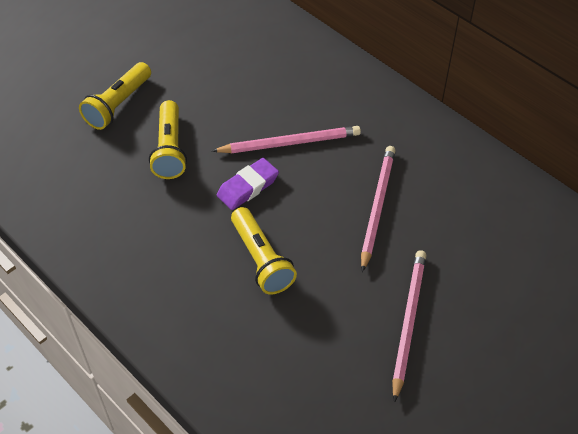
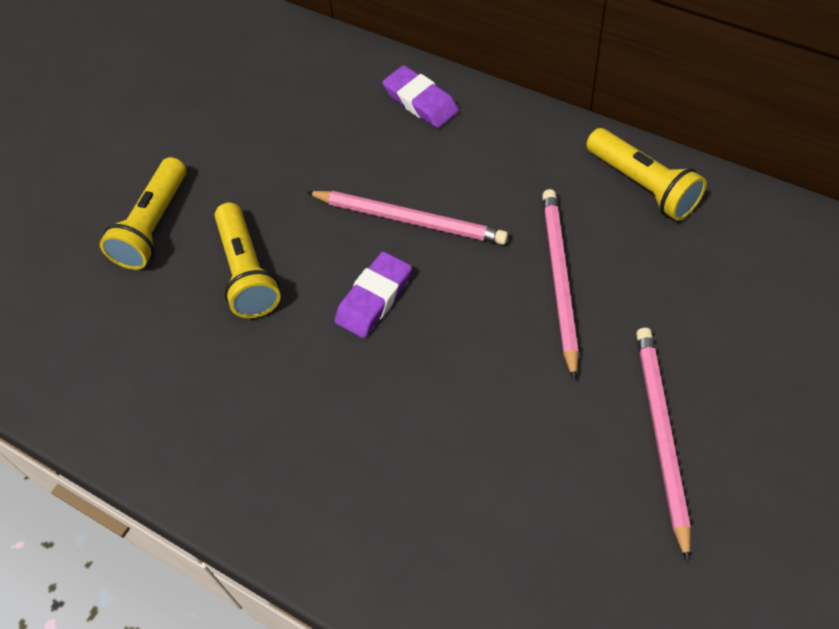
camera: 10 degrees left, 5 degrees up
(261, 259) = (428, 400): yellow flashlight -> yellow flashlight (642, 185)
(290, 143) = (409, 220): pink pencil -> pink pencil turned 45 degrees clockwise
(325, 67) = (420, 101): none -> purple eraser

